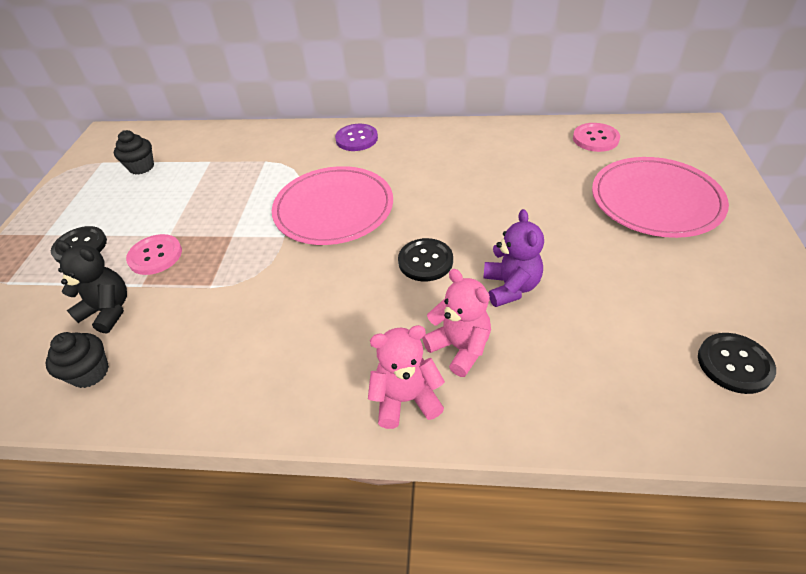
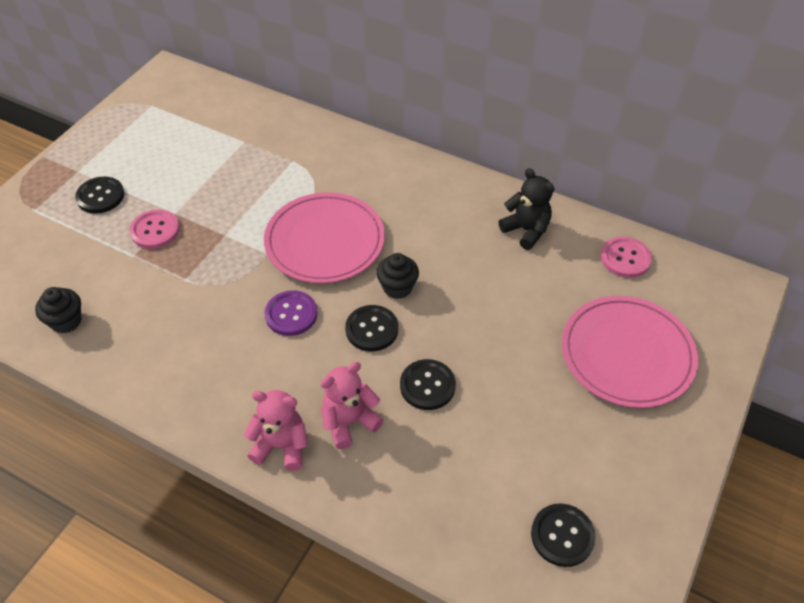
camera: 20 degrees right, 5 degrees up
(108, 311) = (99, 270): black teddy bear -> black teddy bear (526, 230)
(141, 167) = (182, 125): black cupcake -> black cupcake (397, 287)
(356, 139) = (390, 166): purple button -> purple button (291, 314)
(460, 348) = (349, 422): pink teddy bear -> pink teddy bear turned 105 degrees counterclockwise
(511, 287) = (427, 385): purple teddy bear -> black button

